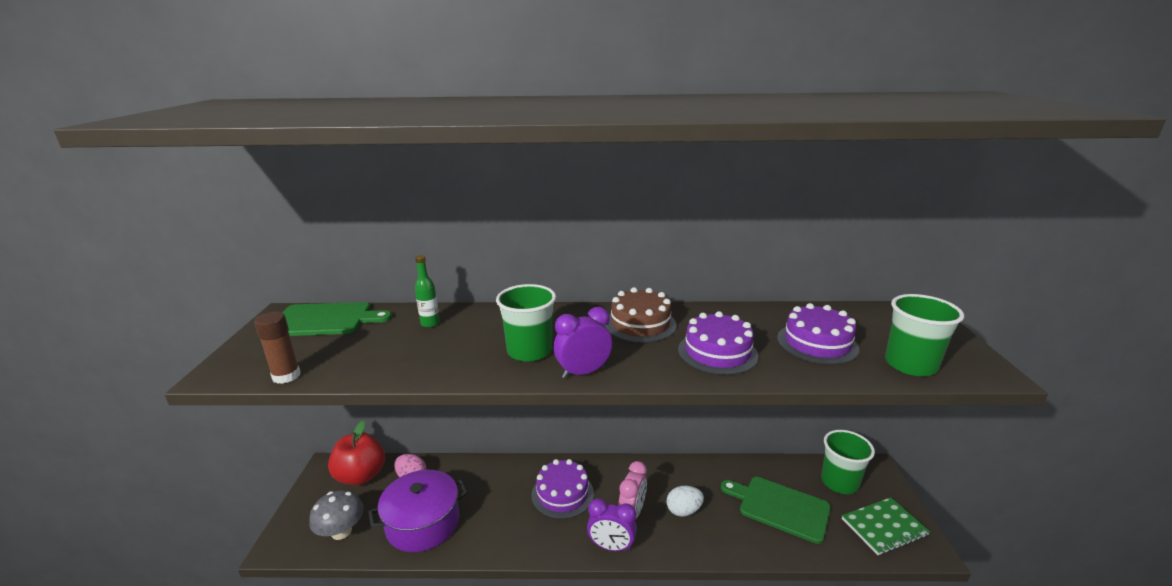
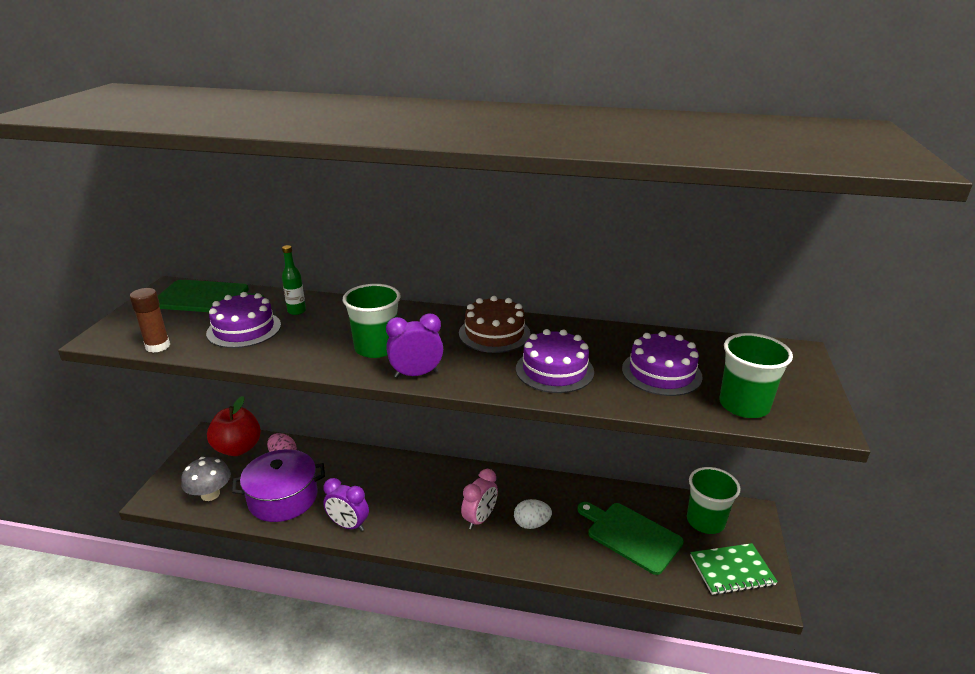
camera: 10 degrees right, 5 degrees up
(562, 494) = (419, 491): purple cake -> purple cake (244, 329)
(611, 547) = (449, 545): purple clock -> purple clock (348, 525)

